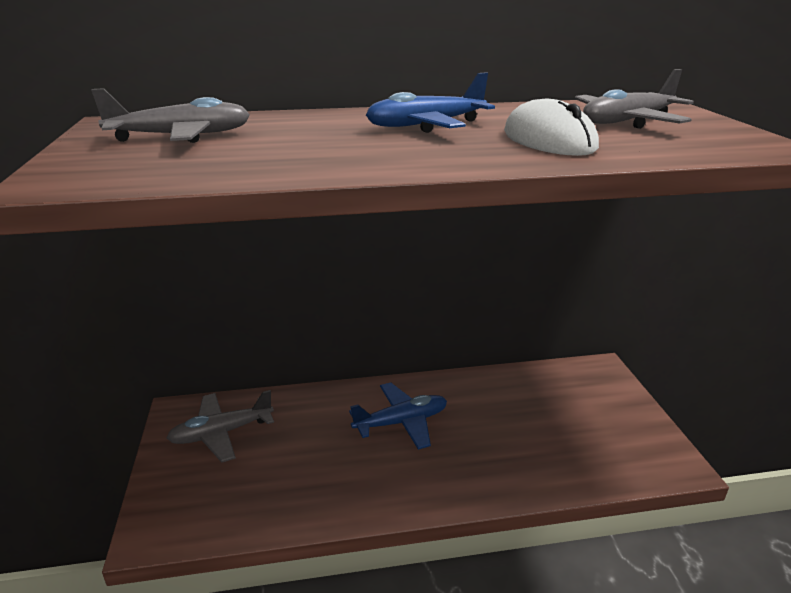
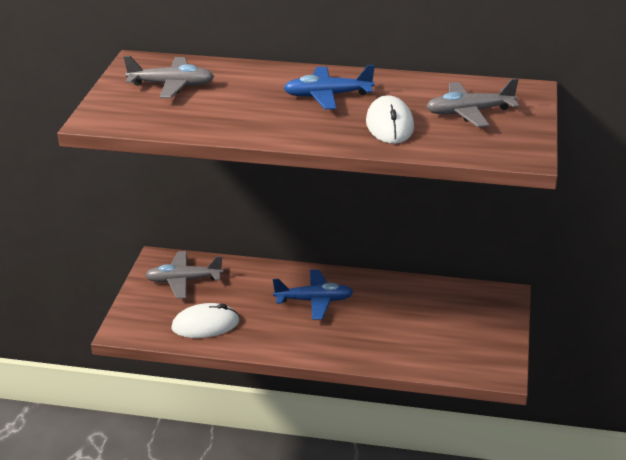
camera: 20 degrees right, 5 degrees up
(275, 491) = (205, 325): none -> white mouse

